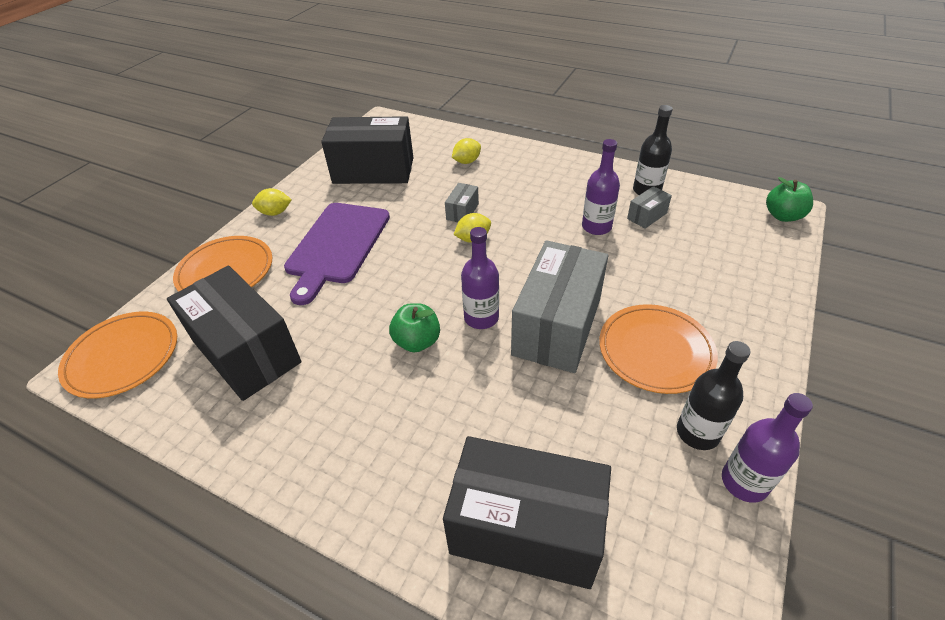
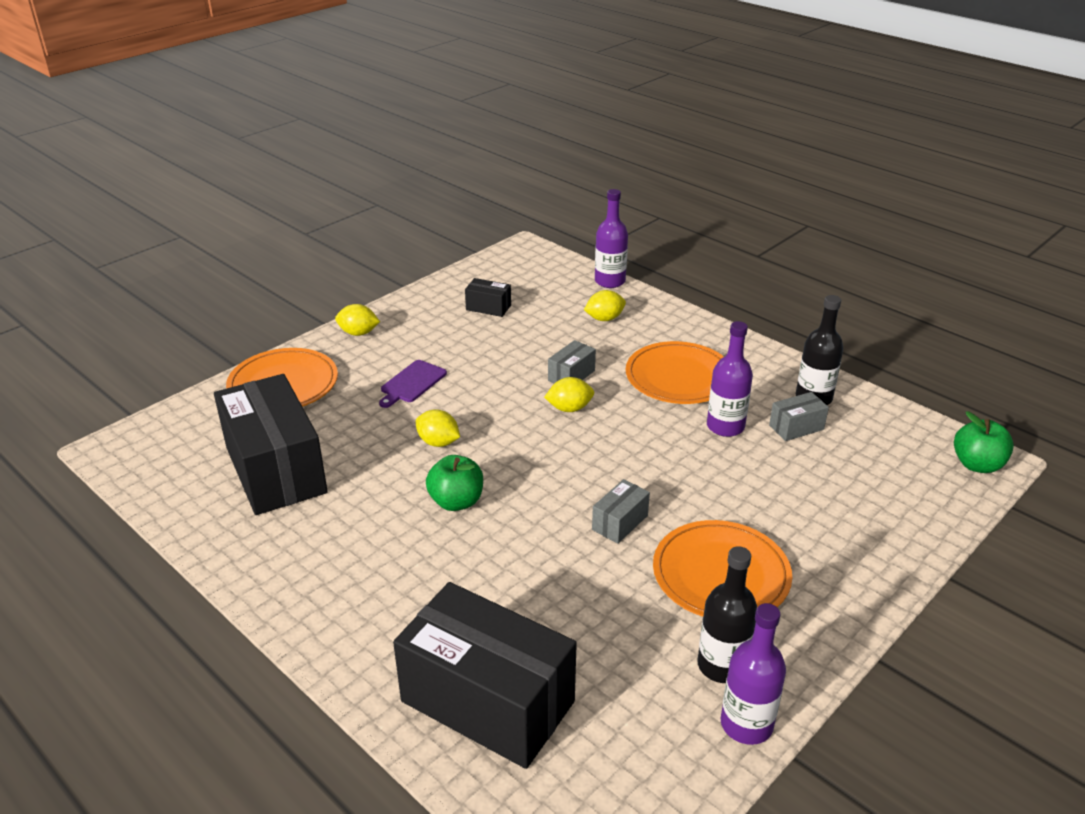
camera: 15 degrees right, 10 degrees down
(123, 356) = (154, 446): orange plate -> orange plate (679, 377)
(337, 245) = (412, 383): purple cutting board -> purple cutting board, size x0.47
(373, 170) = (488, 307): black box -> black box, size x0.42
(380, 292) = (438, 442): none -> yellow lemon
(481, 318) = (538, 494): purple bottle -> purple bottle (610, 281)
(557, 326) = (620, 522): grey box -> grey box, size x0.42

